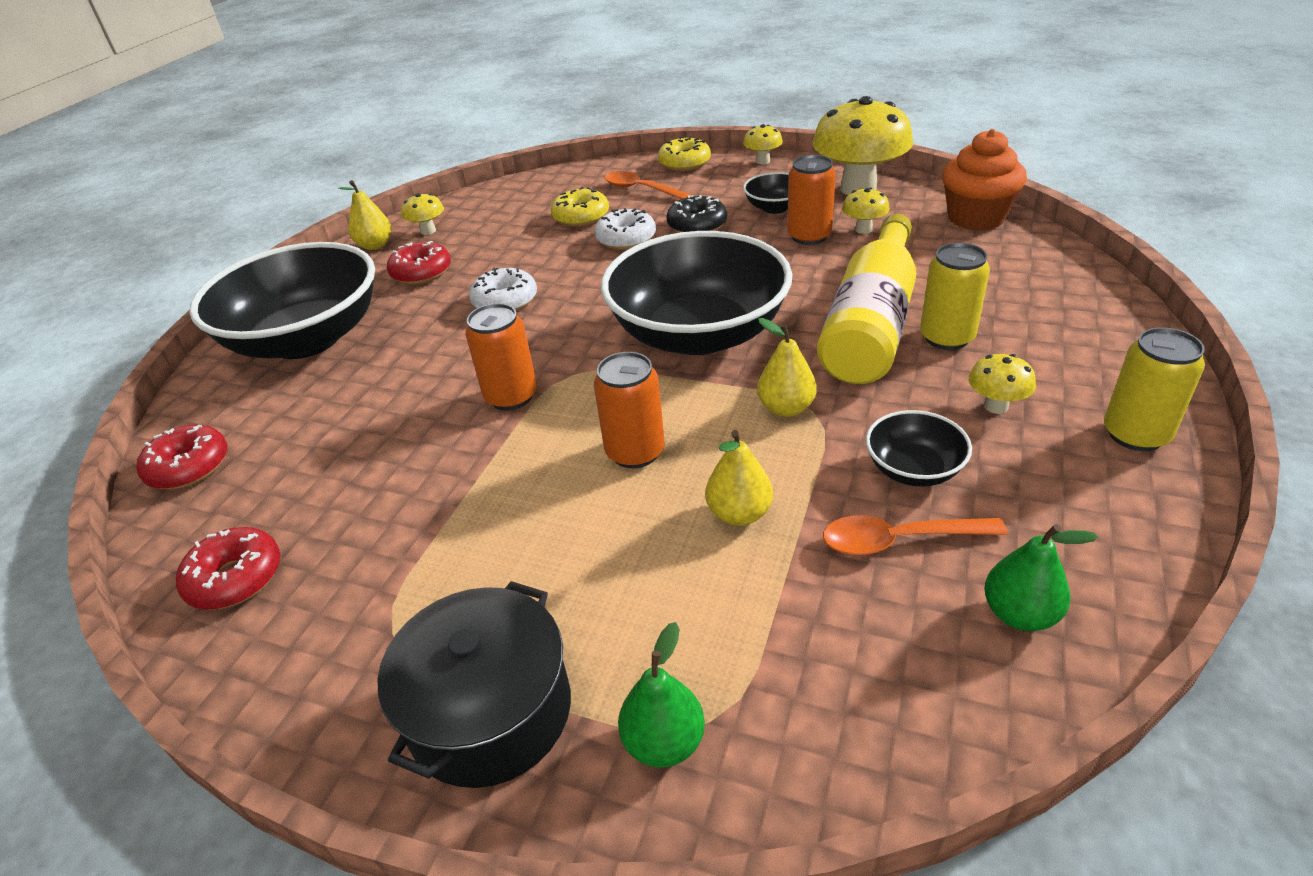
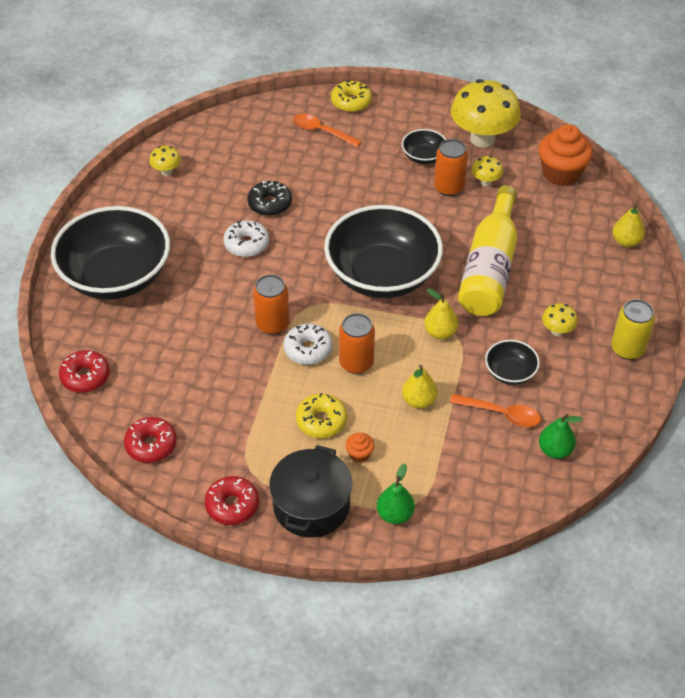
camera: 10 degrees left, 10 degrees up
(375, 245) = (130, 186): yellow pear -> yellow pear (626, 241)
(421, 272) = (177, 215): red donut -> red donut (232, 505)
(581, 217) = (281, 161): yellow donut -> yellow donut (321, 421)
(611, 608) = (359, 454): none -> orange cupcake
(626, 239) = (320, 185): white donut -> white donut (308, 349)
(697, 225) = (369, 173): black donut -> black donut (270, 204)
(762, 161) = (411, 103): yellow mushroom -> none
(899, 540) = (501, 414): orange spoon -> orange spoon turned 150 degrees counterclockwise
(946, 337) = (534, 280): yellow can -> none

